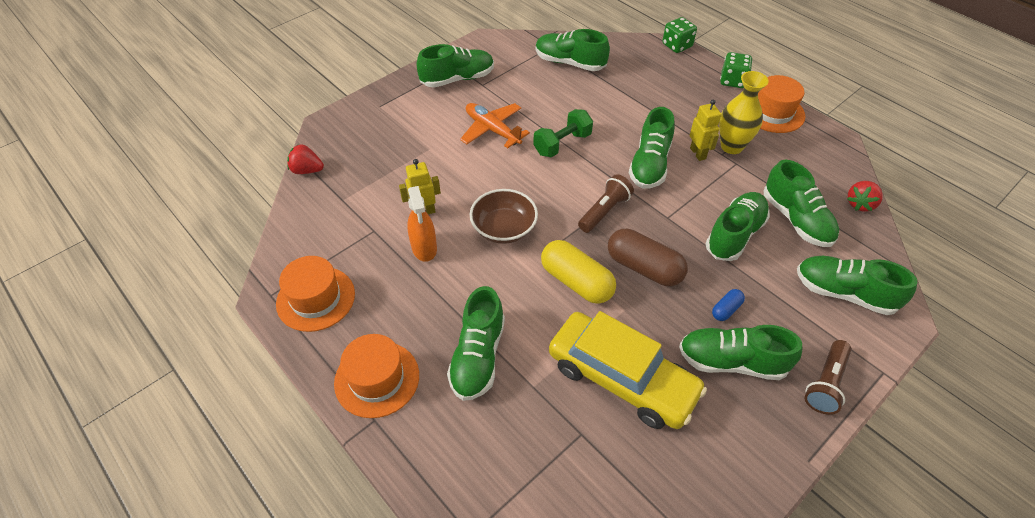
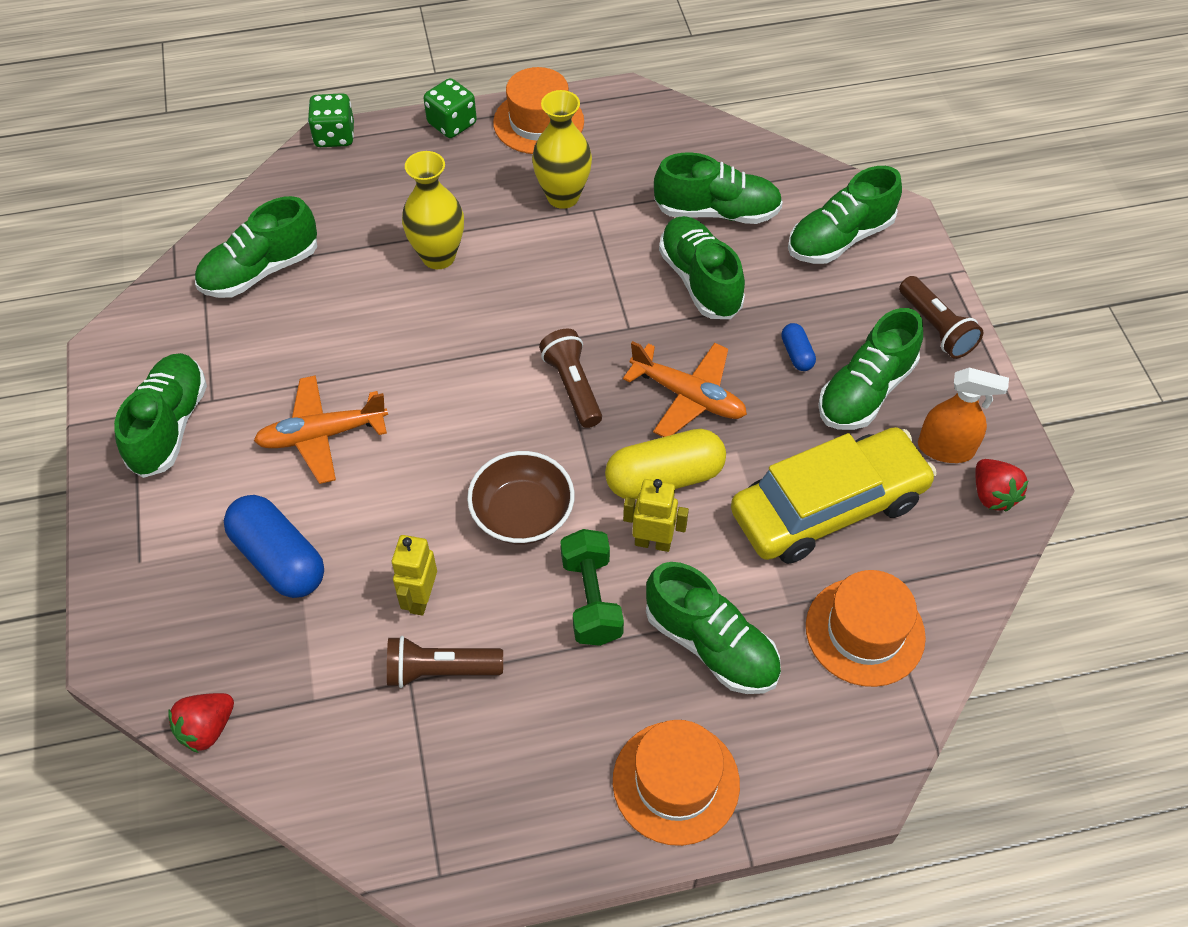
camera: 60 degrees left, 5 degrees up
(316, 298) = (488, 812): orange hat -> orange hat (865, 631)
(387, 240) = (440, 670): none -> brown flashlight
(412, 150) = (279, 559): none -> blue capsule
(424, 248) = (490, 628): orange spray bottle -> orange spray bottle (945, 449)
(562, 144) = (418, 367): green dumbbell -> green dumbbell (591, 599)
(639, 118) = (438, 256): none -> yellow vase
(644, 268) = (689, 396): brown capsule -> orange plane
(650, 164) = (529, 294): green shoe -> none
(698, 153) = (548, 235): yellow robot -> yellow robot (653, 542)
(860, 204) = (734, 143): red strawberry -> red strawberry (992, 495)

